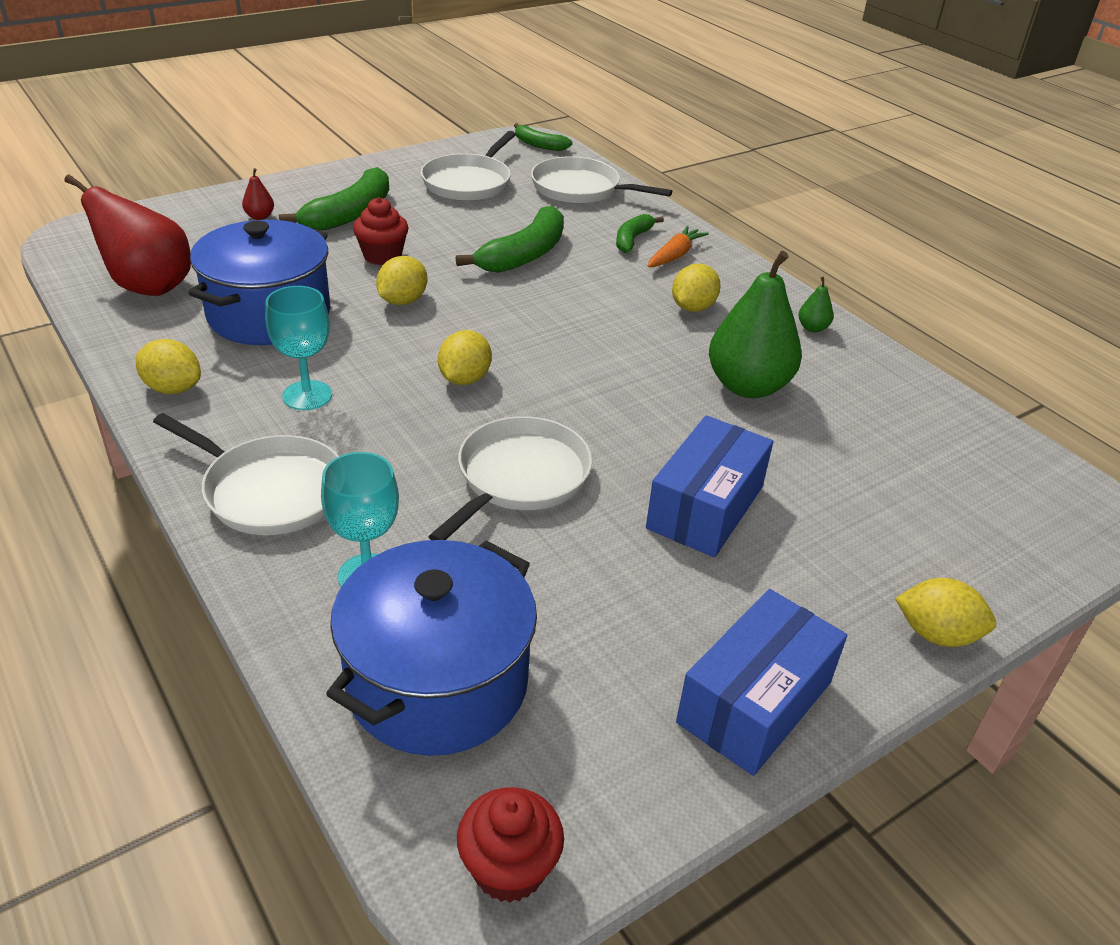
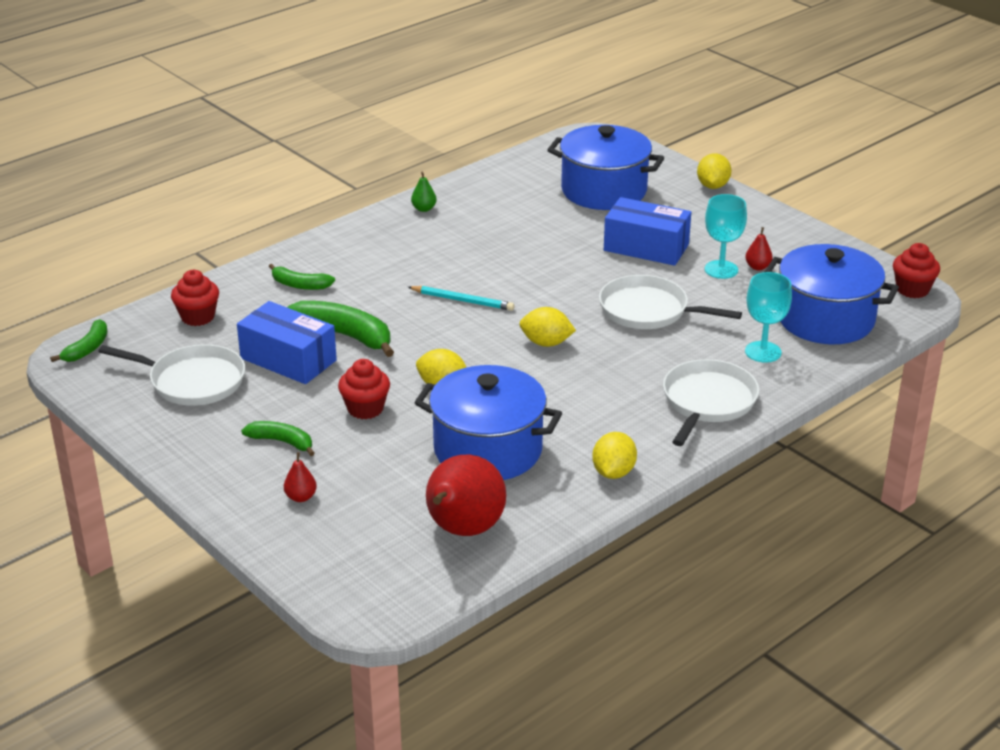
camera: 95 degrees left, 5 degrees down
(307, 395) = (596, 408): turquoise goblet -> turquoise goblet (721, 269)
(350, 214) = (282, 442): green banana -> green banana, size x0.57
(579, 332) = (462, 300): none -> turquoise pencil
(580, 189) = (198, 317): white pan -> red cupcake
(630, 630) = (758, 267): none -> red pear
(674, 255) = (325, 264): orange carrot -> none
(692, 308) = (410, 255): yellow lemon -> none
(748, 386) = (510, 233): green pear -> none
(754, 702) = (785, 233): blue box -> blue box (288, 359)
(892, 493) = (604, 190): none -> blue pot

